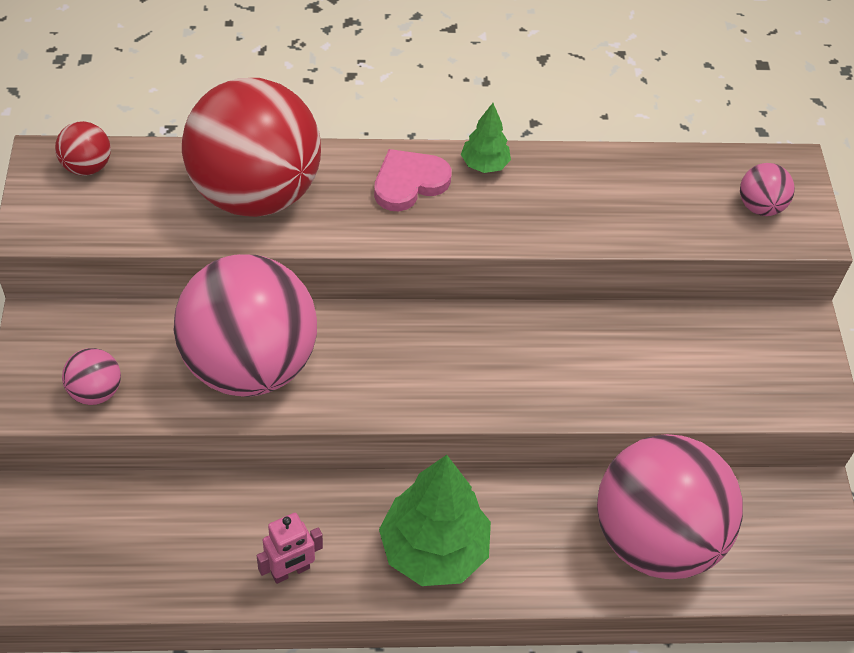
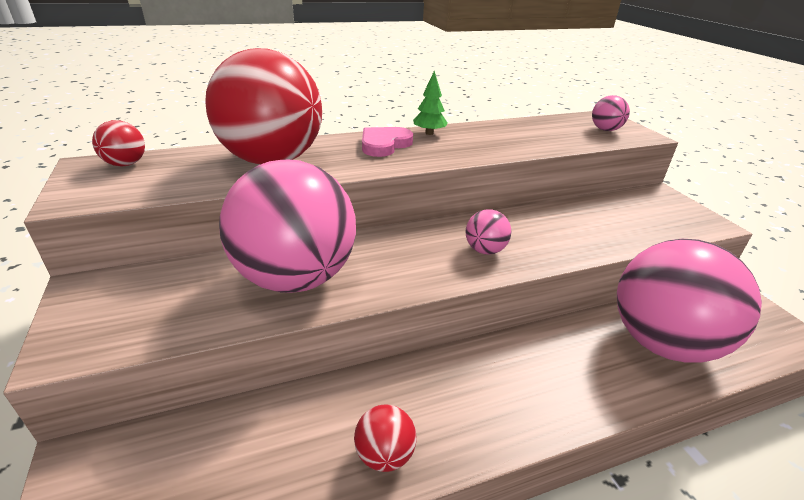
camera: 15 degrees left, 20 degrees down
(96, 391) = (146, 325): pink ball -> pink ball (485, 250)
(290, 571) = (384, 455): pink robot -> red ball
(434, 550) = (506, 397): green tree -> none

